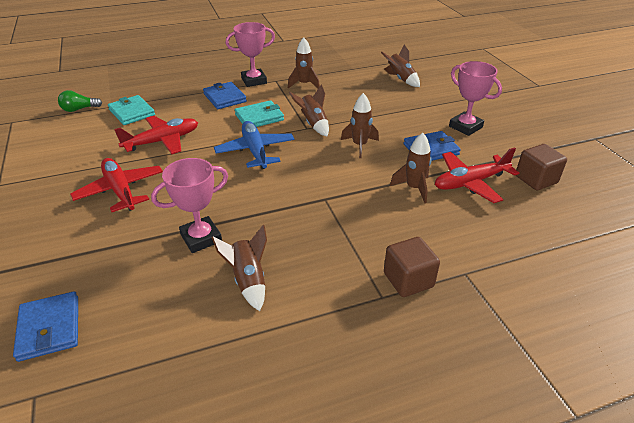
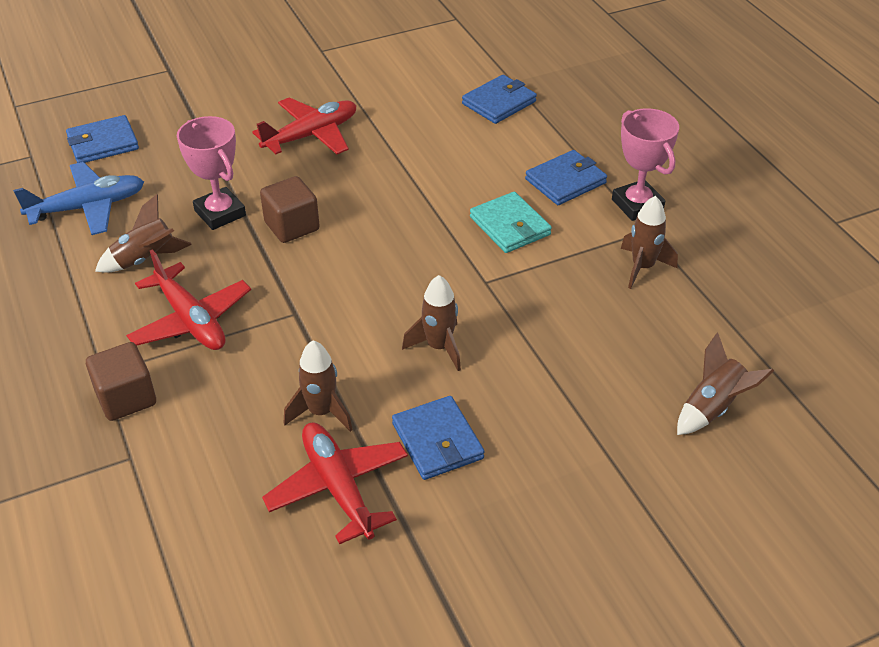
camera: 85 degrees right, 5 degrees up
(79, 109) = (498, 58): green light bulb -> none
(132, 112) = (499, 103): turquoise wallet -> blue wallet
(162, 141) = (425, 145): red plane -> red plane (191, 320)
(255, 151) = (410, 233): blue plane -> blue plane (88, 207)
(313, 124) = (500, 288): brown rocket -> none
(465, 127) = (527, 501): pink trophy -> none
(536, 179) = (351, 588): brown cube -> brown cube (292, 226)

